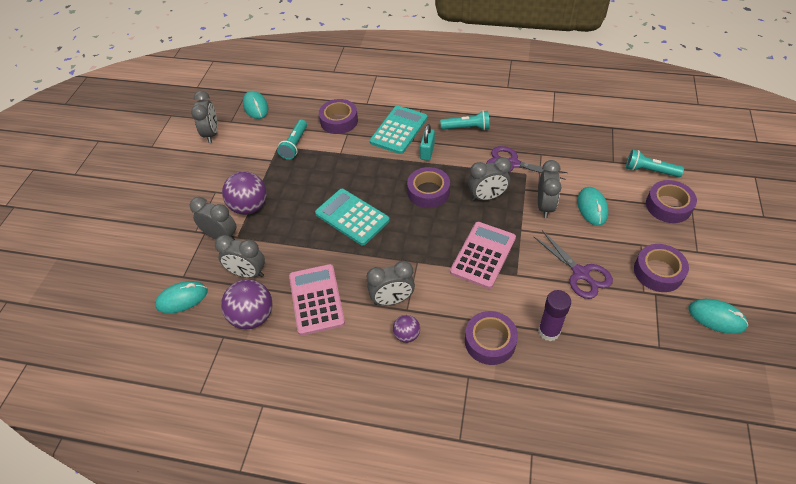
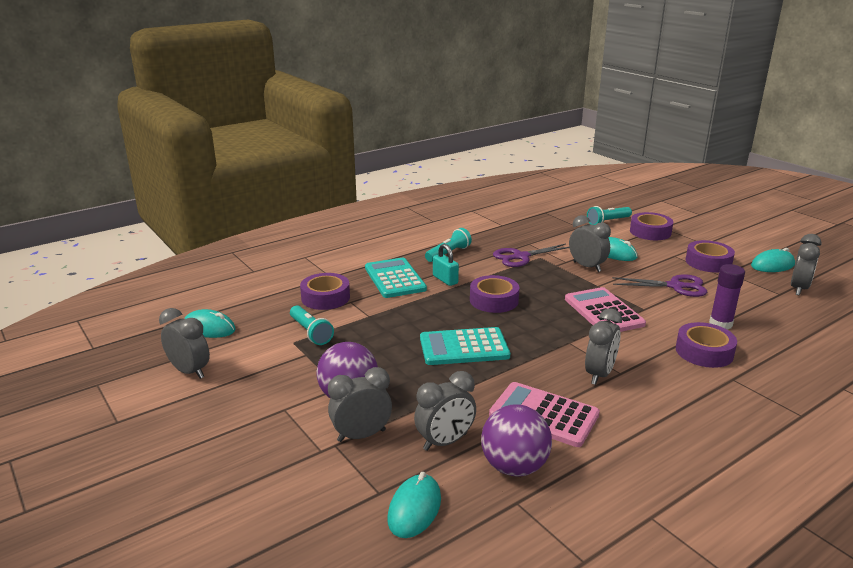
camera: 50 degrees left, 25 degrees down
(406, 335) = (651, 386): purple ball -> none
(487, 197) = (541, 281): grey clock -> grey clock (798, 288)

